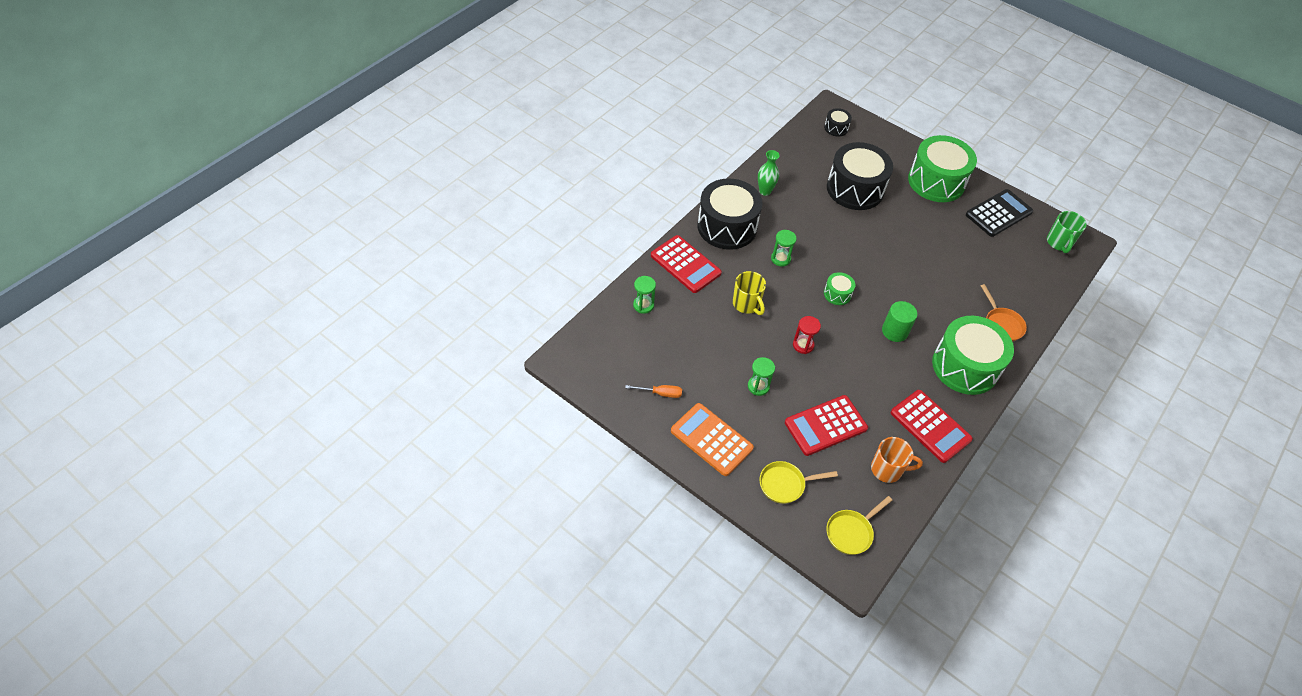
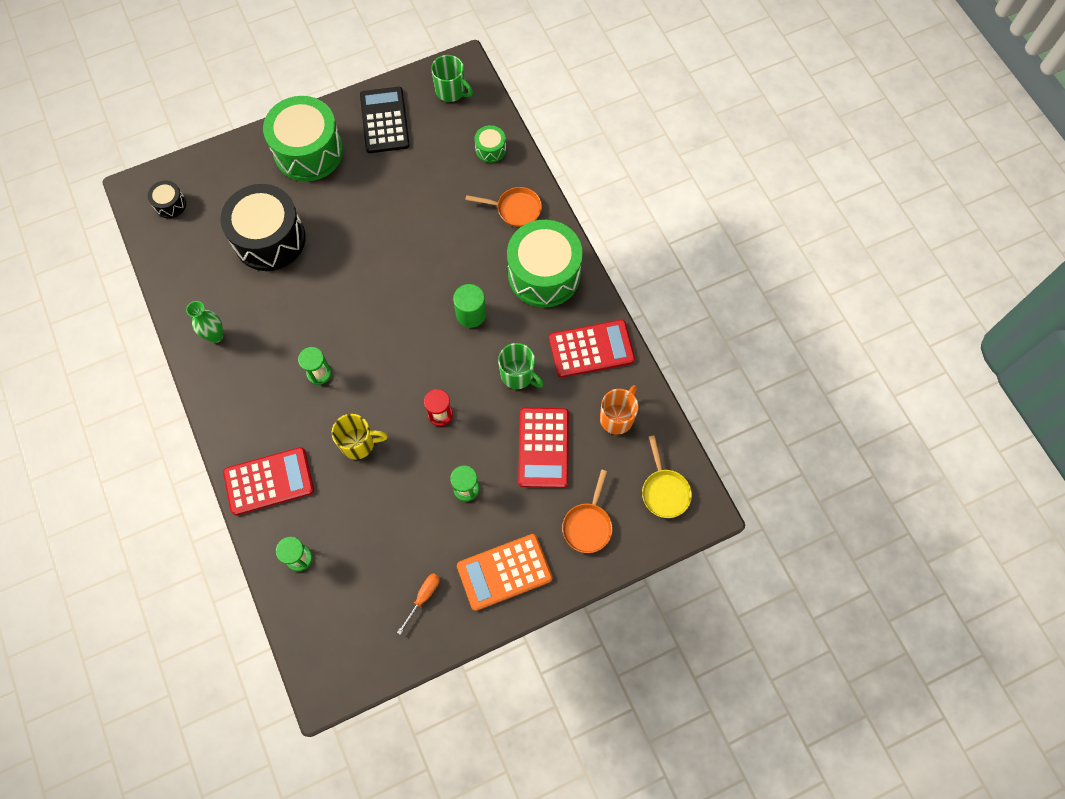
camera: 60 degrees left, 15 degrees up
(727, 226) = (242, 406): black drum -> none
(785, 484) = (588, 525): yellow pan -> orange pan
(837, 294) = (396, 342): green drum -> green drum (490, 149)
(870, 383) = (518, 375): none -> green mug

